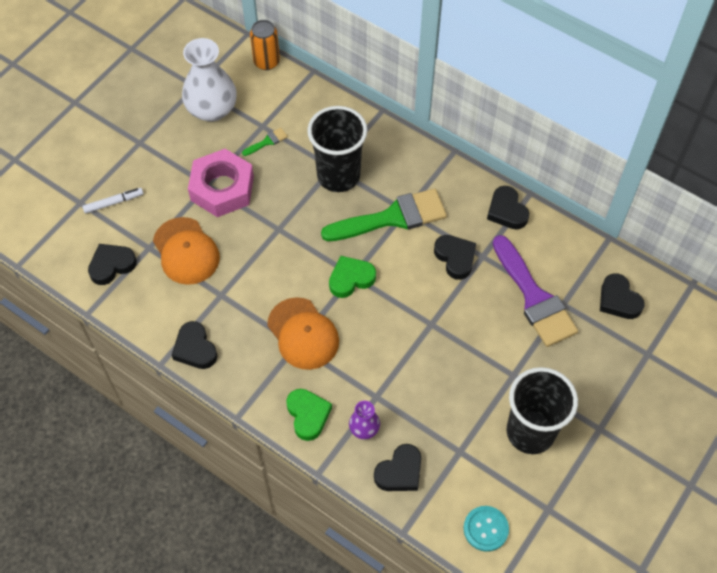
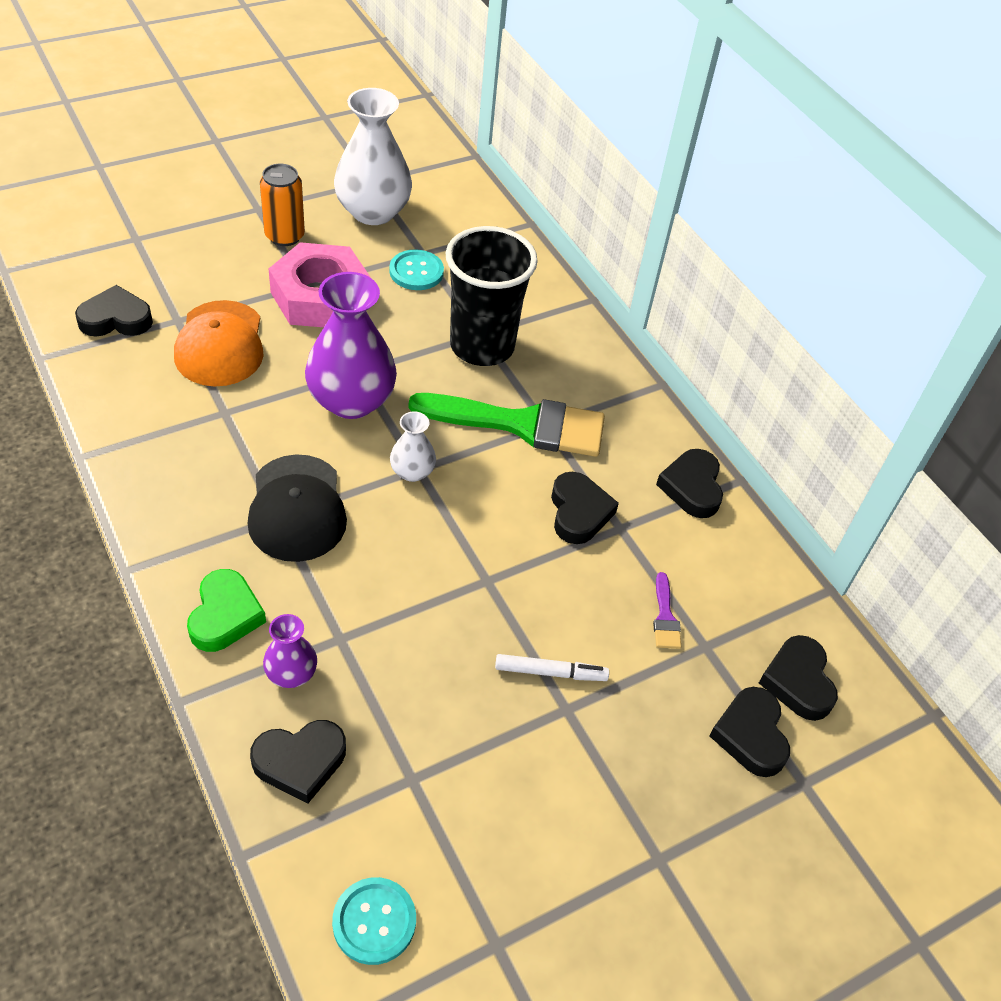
camera: 20 degrees right, 10 degrees down
(114, 203) = (175, 255): white marker -> white marker (550, 672)
(195, 348) = (140, 459): black heart -> black heart (750, 735)
(266, 62) = (478, 192): orange can -> orange can (284, 236)
(267, 142) = (416, 272): green brush -> turquoise button
(287, 250) = (351, 400): none -> purple vase
(303, 334) = (297, 508): orange cap -> black cap
(351, 279) = (412, 472): green heart -> white vase
(530, 432) = (541, 806): black cup -> none
(534, 298) = (665, 617): purple brush -> purple brush, size x0.41

